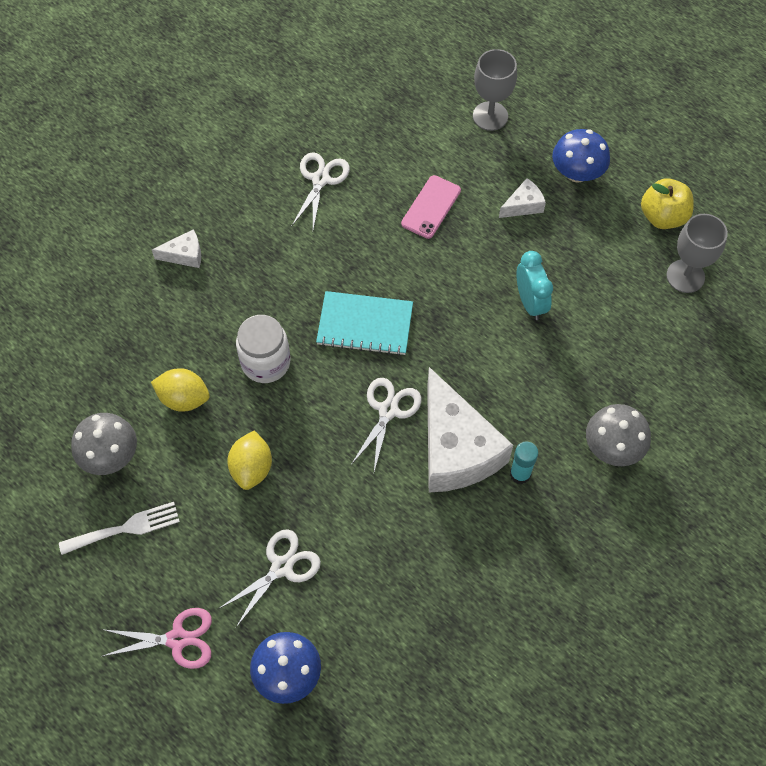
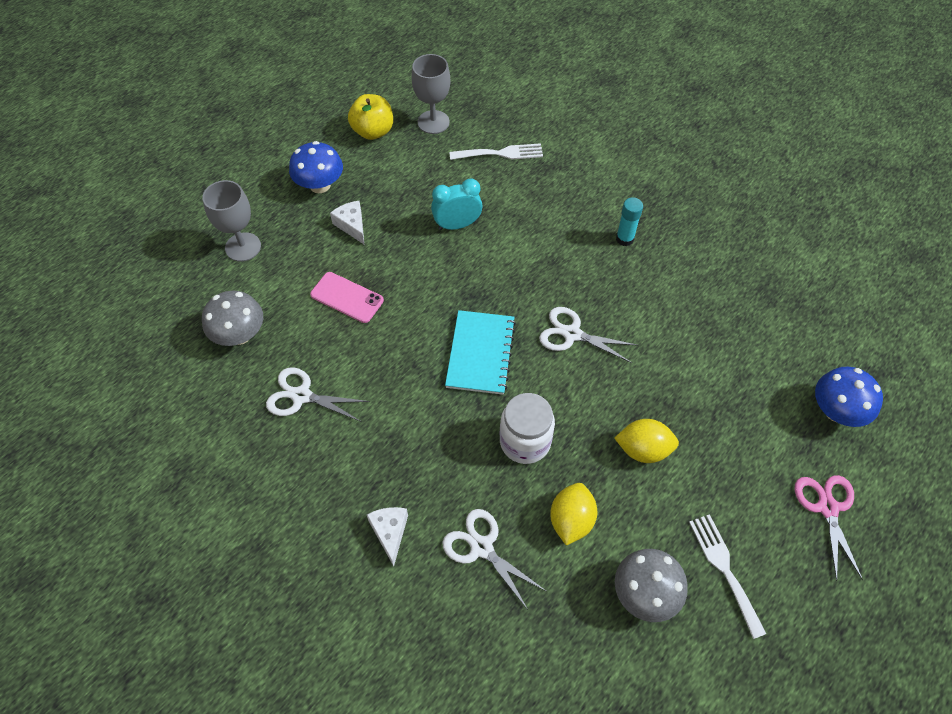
camera: 90 degrees left, 5 degrees down
(282, 567) = (739, 419): white scissors -> white scissors (481, 547)
(456, 449) = (606, 283): white cheese -> none
(612, 447) = (594, 178): grey mushroom -> grey mushroom (239, 334)
(642, 347) = (501, 153): none -> white fork

